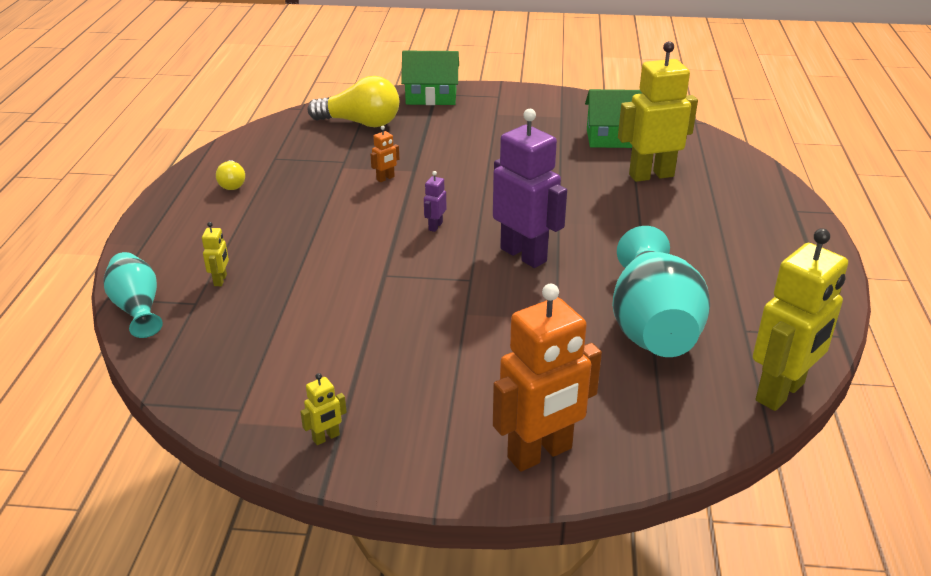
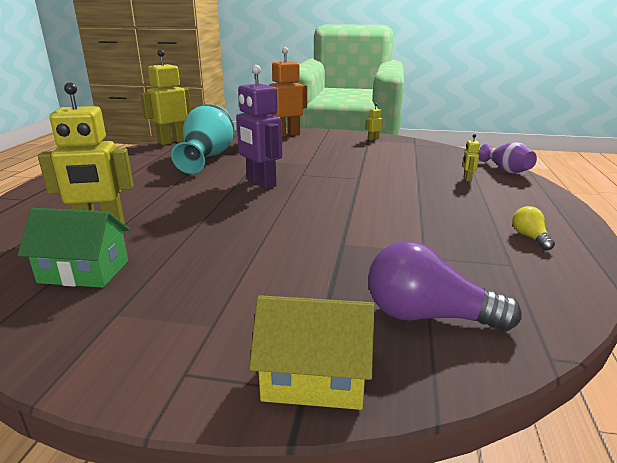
camera: 175 degrees left, 10 degrees down
(137, 308) = (506, 170): turquoise vase -> purple vase
(360, 123) = (428, 316): yellow light bulb -> purple light bulb
(385, 178) = (371, 236): orange robot -> none
(431, 97) = (314, 378): green house -> yellow house
(435, 226) = (322, 199): purple robot -> none

